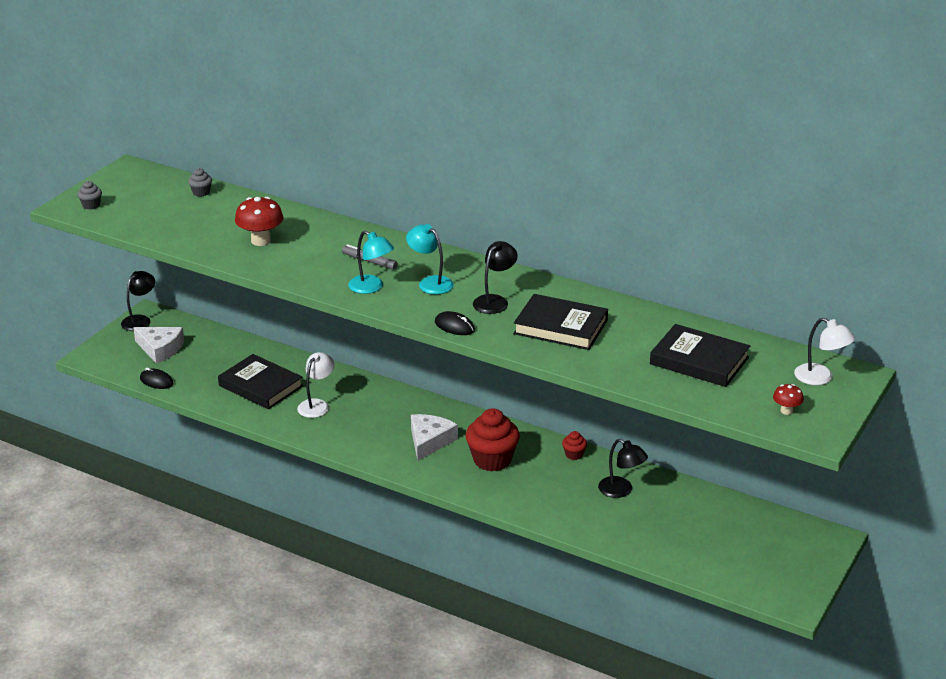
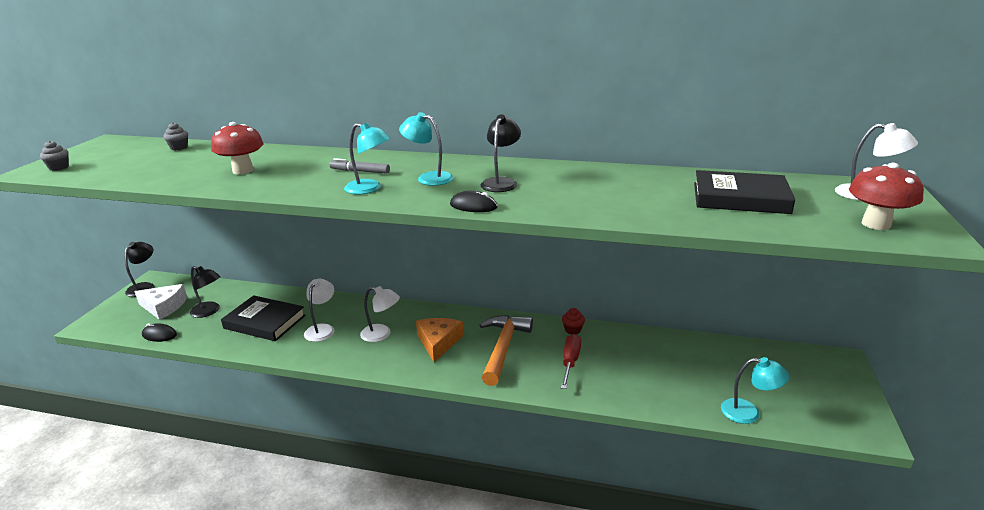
camera: 15 degrees left, 5 degrees down
(375, 422) = (381, 334): none -> white lamp
(429, 441) = (438, 342): white cheese -> orange cheese
(492, 460) = (503, 348): red cupcake -> orange hammer
(552, 486) = (570, 362): none -> red screwdriver
(560, 327) = (581, 192): black book -> none
(621, 490) = (633, 354): black lamp -> black lamp (209, 311)
(694, 565) = (748, 413): none -> turquoise lamp
(786, 411) = (876, 224): red mushroom -> red mushroom, size x1.87

